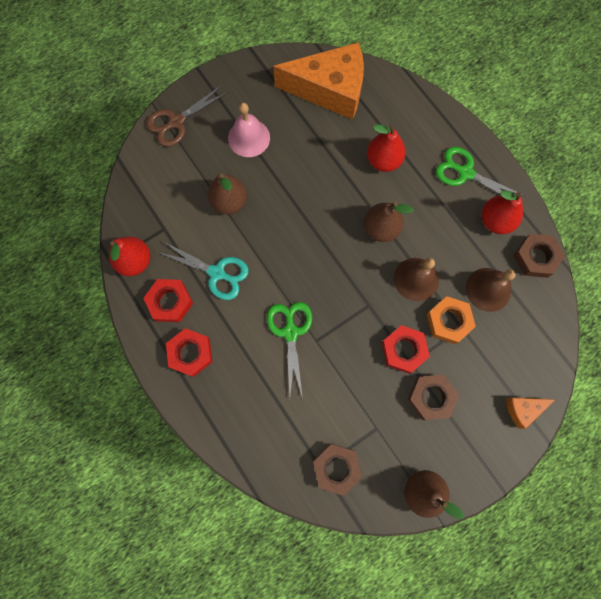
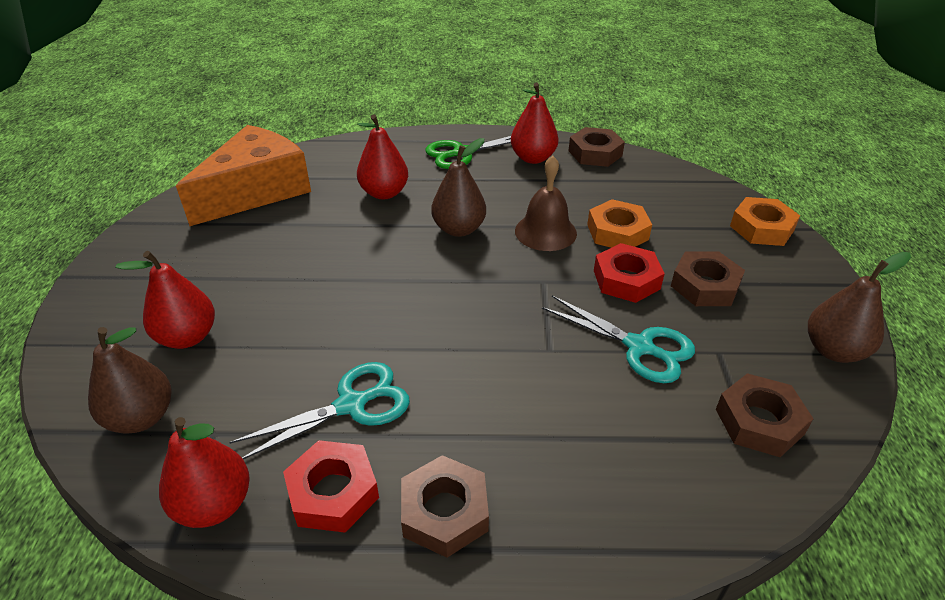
camera: 55 degrees left, 35 degrees down
(176, 122) = (91, 332): brown scissors -> none
(190, 353) = (444, 511): red nut -> brown nut
(203, 166) = (187, 337): none -> red pear
(229, 202) = (269, 337): brown pear -> brown pear (141, 417)
(249, 138) = (215, 276): pink bell -> none
(290, 332) = (516, 369): green scissors -> none
(350, 385) = (639, 347): none -> turquoise scissors
(488, 289) = (603, 192): brown bell -> none
(523, 409) = (761, 228): orange cheese -> orange nut

